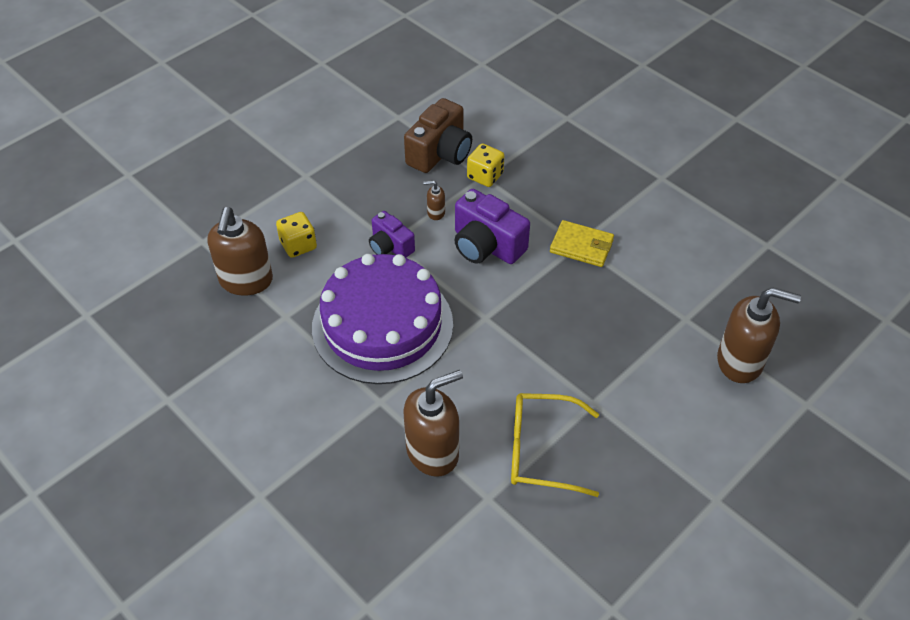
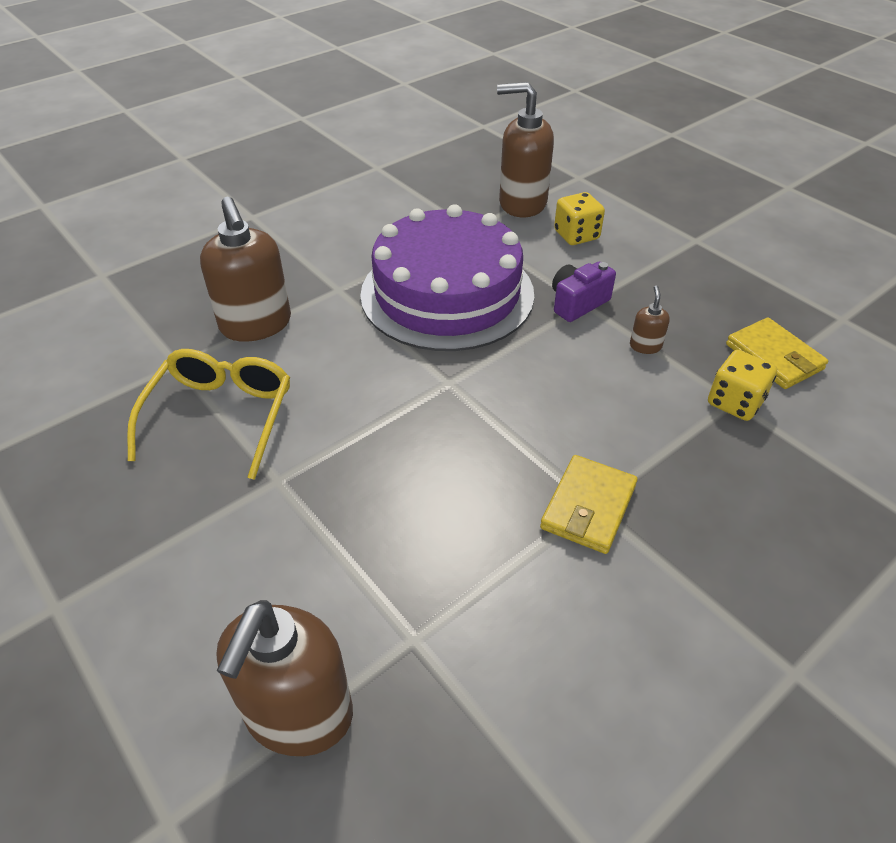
camera: 95 degrees right, 5 degrees down
(440, 153) = (774, 357): brown camera -> yellow wallet
(486, 245) = (584, 392): purple camera -> none

